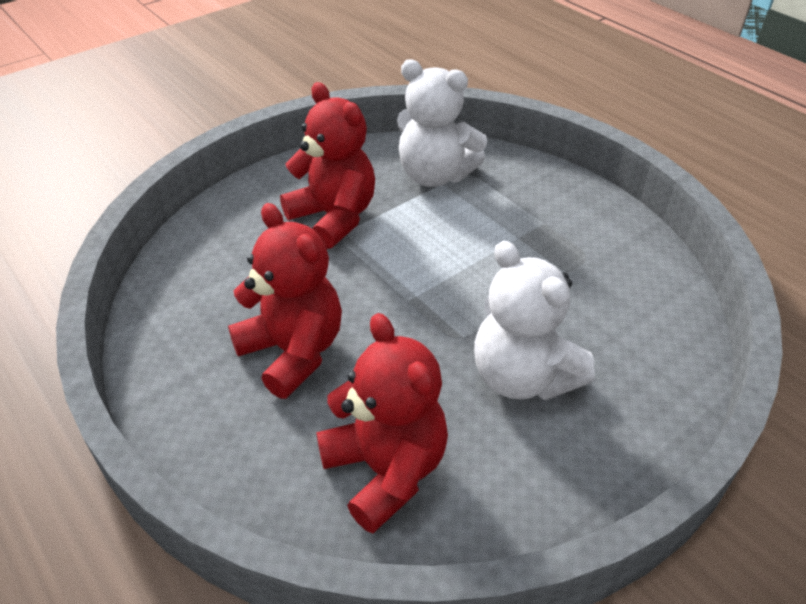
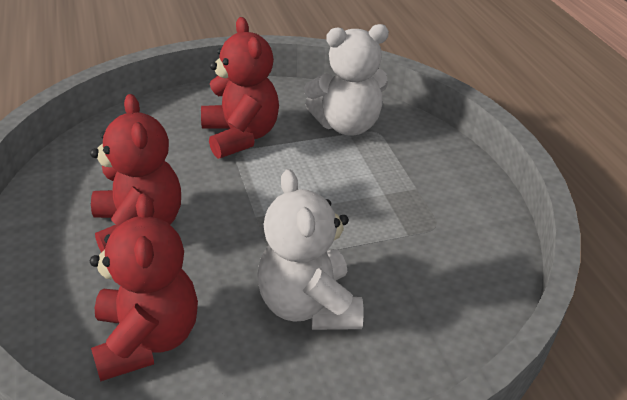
camera: 20 degrees right, 5 degrees down
(435, 175) = (346, 125): white teddy bear -> white teddy bear turned 60 degrees counterclockwise

